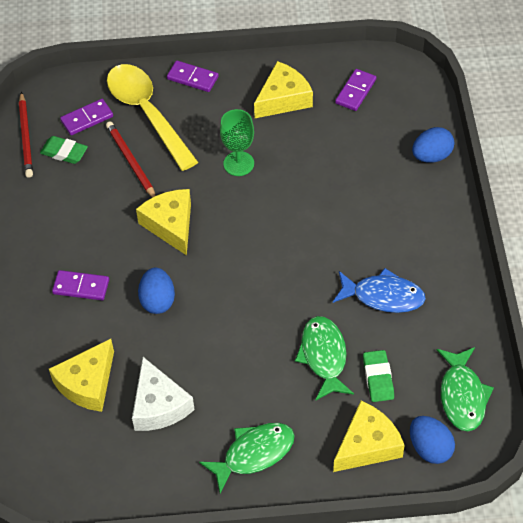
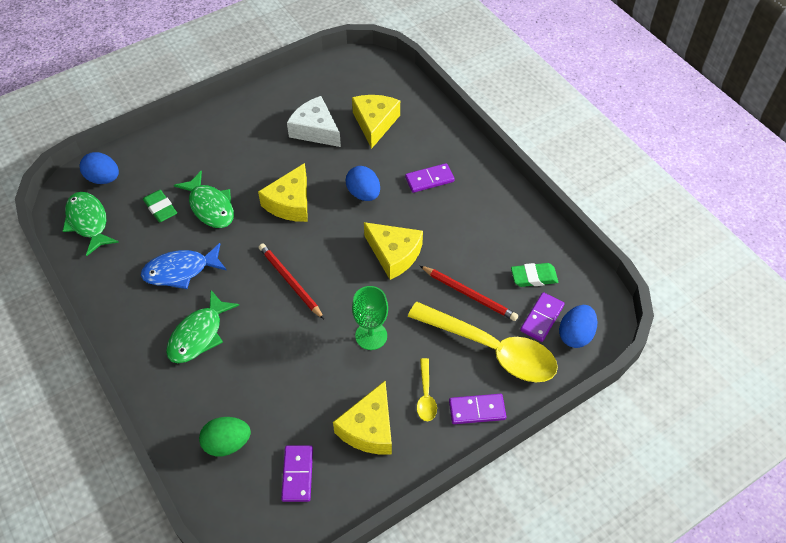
camera: 150 degrees right, 0 degrees up
(26, 137) = (579, 276): red pencil -> red pencil (290, 282)
(224, 103) = (426, 395): none -> yellow spoon
(254, 454) = (231, 128): green fish -> green fish (199, 335)
(367, 445) = (151, 163): yellow cheese -> yellow cheese (290, 203)
(400, 132) = (227, 443): none -> green egg
(431, 156) = (184, 429): blue egg -> blue egg (575, 335)

